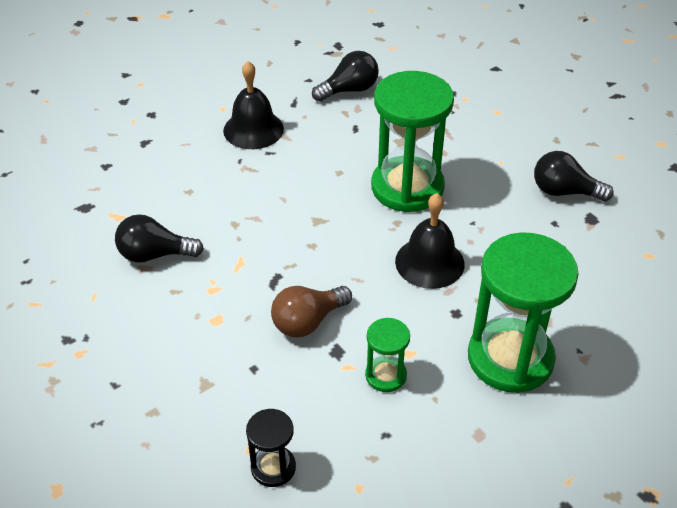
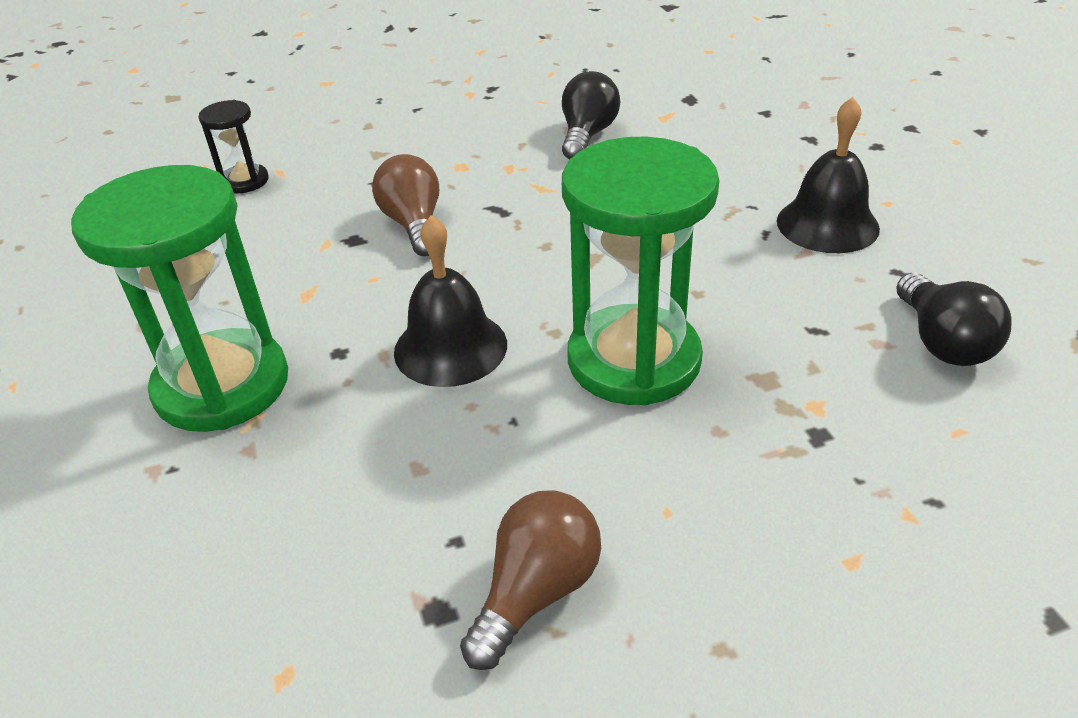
camera: 110 degrees right, 5 degrees down
(386, 375) = (289, 269): green hourglass -> none
(564, 192) = (536, 592): black light bulb -> brown light bulb

